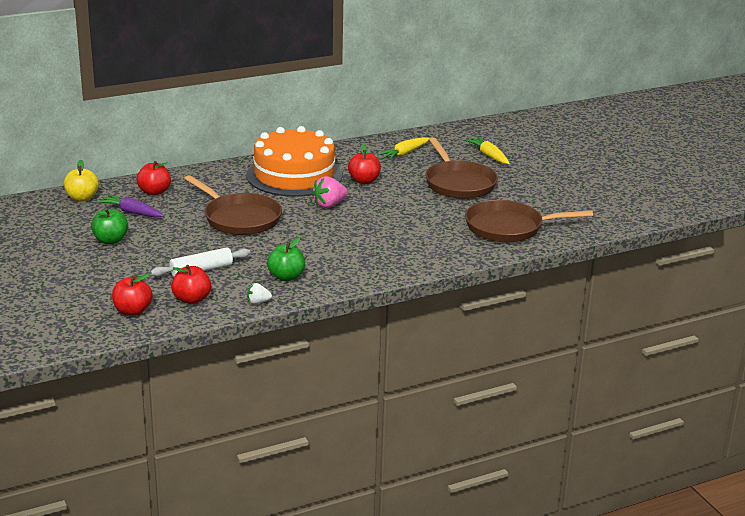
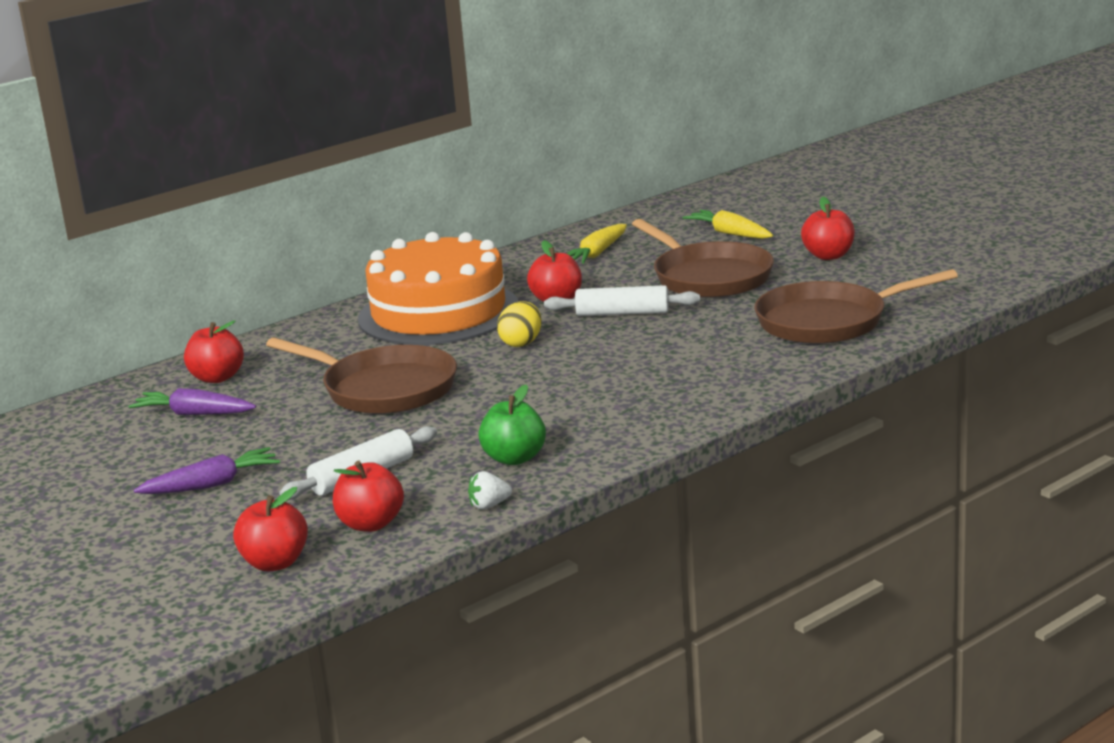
camera: 10 degrees left, 5 degrees down
(82, 198) = (95, 409): yellow apple -> none
(110, 240) = (178, 462): green apple -> none
(121, 258) = (211, 485): none -> purple carrot
(329, 205) = (521, 343): pink strawberry -> yellow egg
(396, 197) = (622, 313): none -> white rolling pin
(536, 183) = (828, 256): none -> red apple

